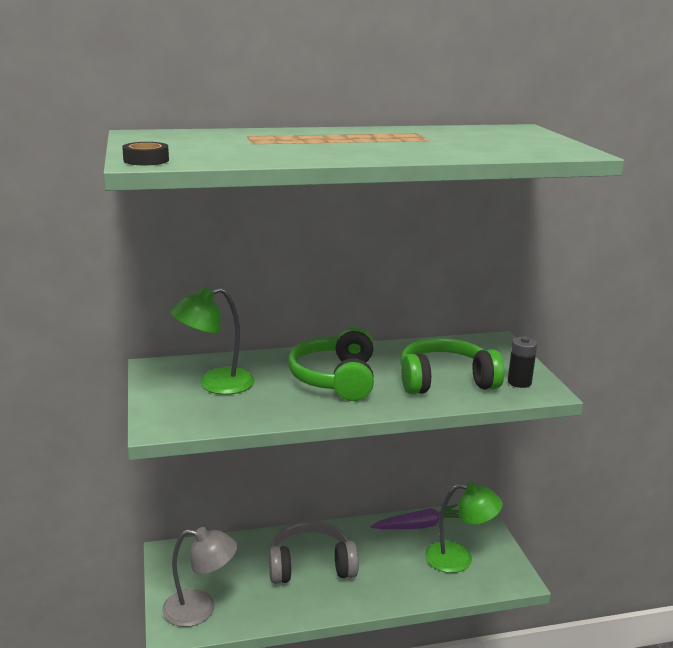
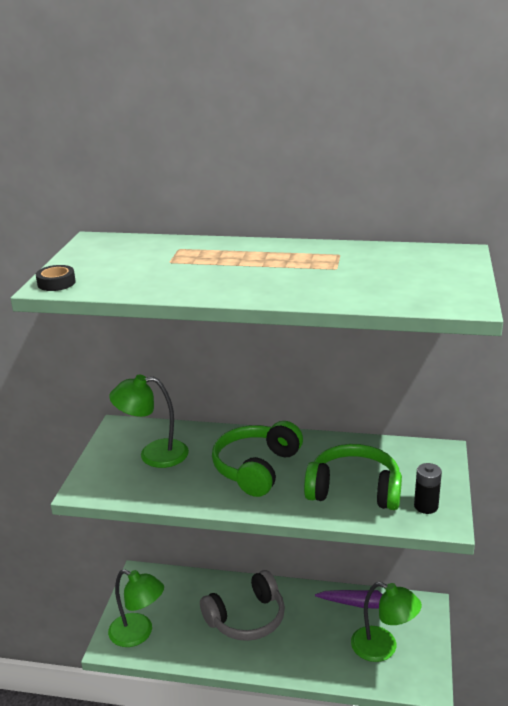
camera: 25 degrees right, 5 degrees up
(200, 609) = (138, 634): grey lamp -> green lamp
(311, 565) = (246, 618): grey headphones -> grey headphones turned 135 degrees clockwise

